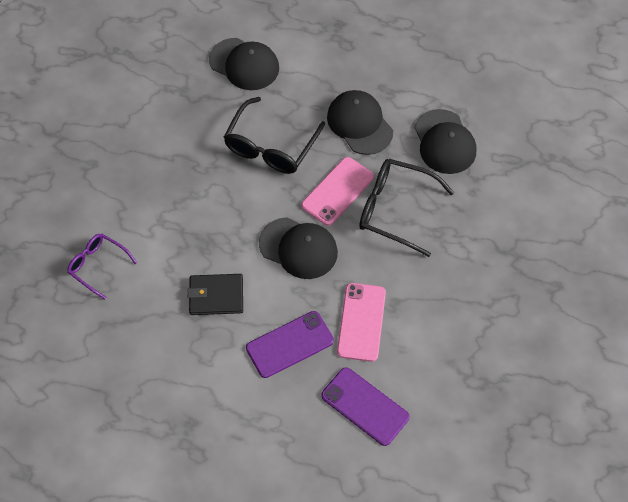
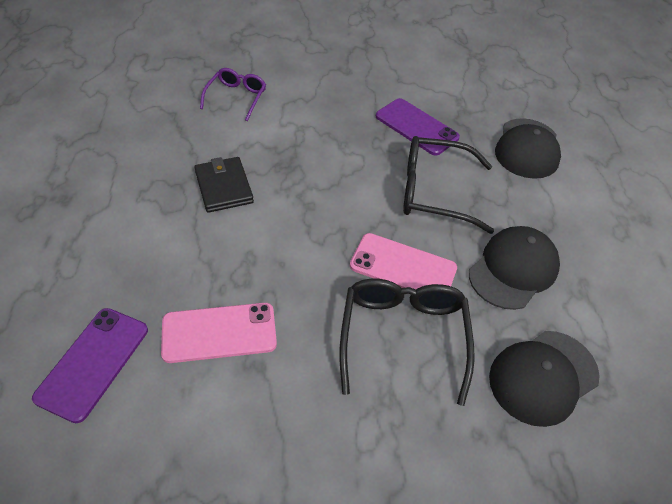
camera: 70 degrees right, 10 degrees down
(289, 344) = (174, 264): purple phone -> purple phone (416, 127)
(298, 248) = (307, 245): black cap -> none

